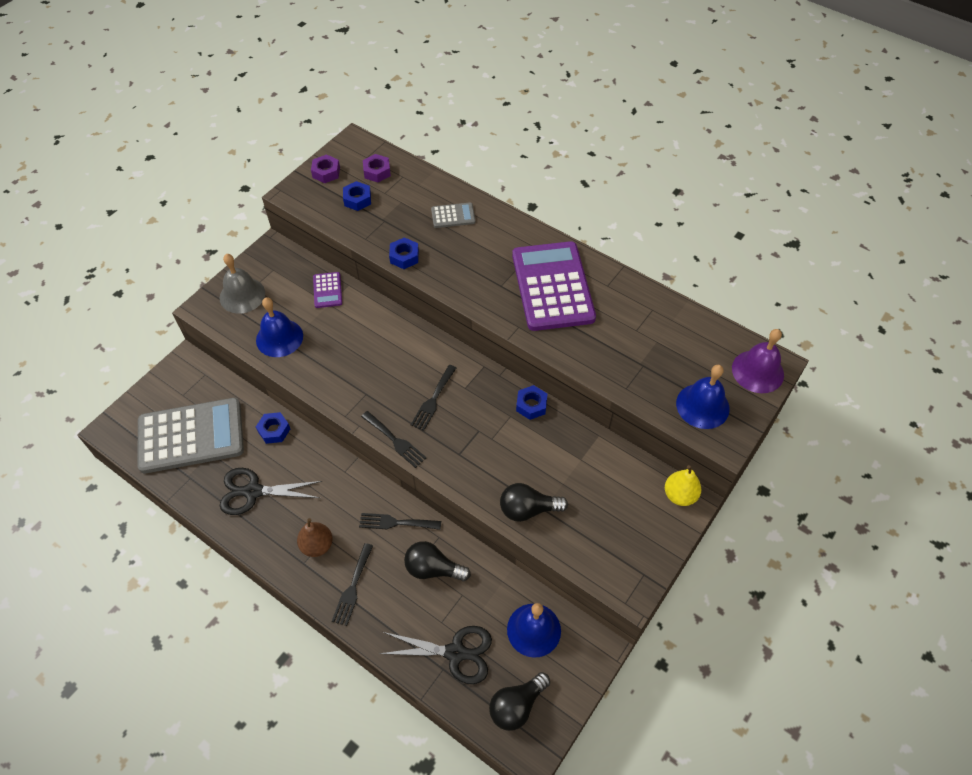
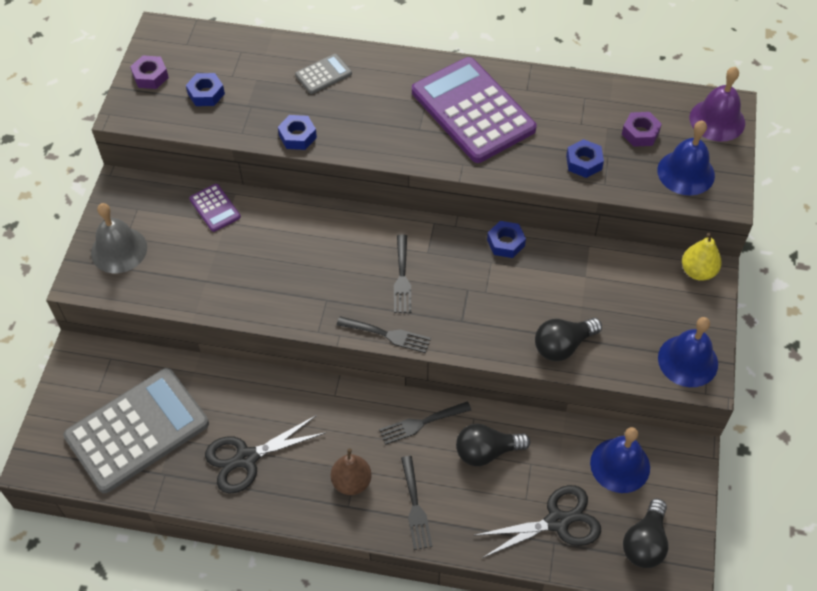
camera: 25 degrees left, 0 degrees up
(274, 430) = (230, 385): blue nut -> blue nut (584, 162)
(279, 338) = (192, 279): blue bell -> blue bell (688, 360)
(377, 172) = (209, 56): purple nut -> purple nut (640, 133)

